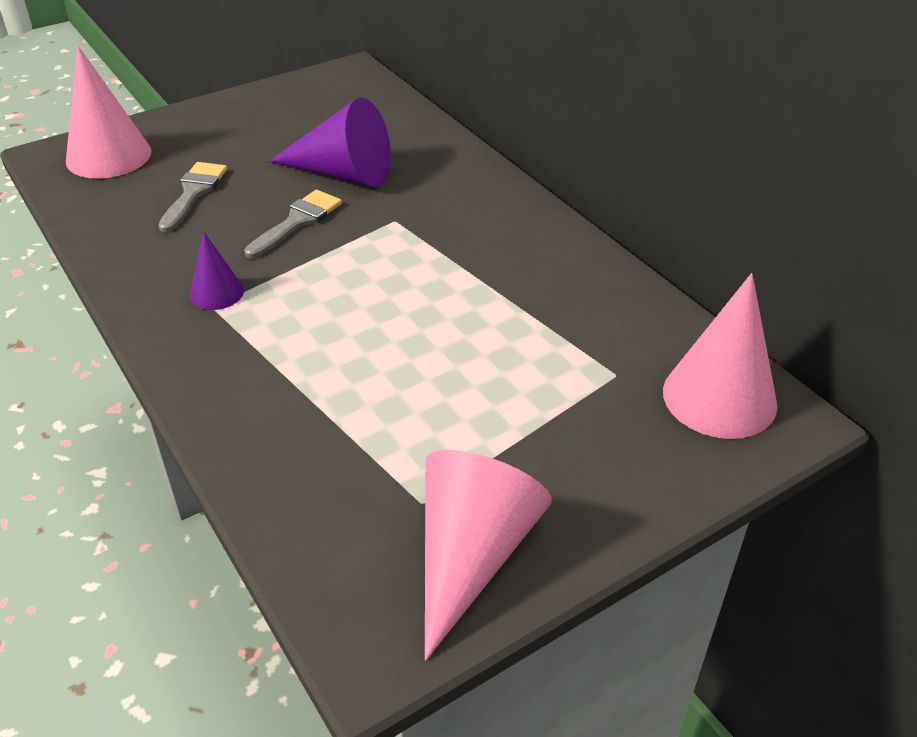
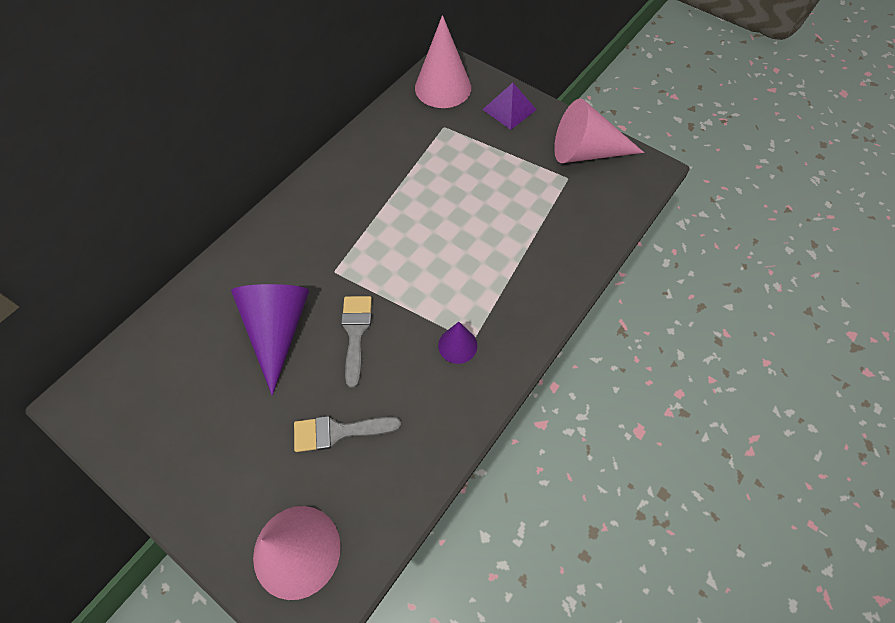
camera: 110 degrees left, 20 degrees up
(297, 222) = (356, 333): grey brush -> grey brush turned 75 degrees clockwise
(632, 474) = (509, 109): none -> purple pyramid

